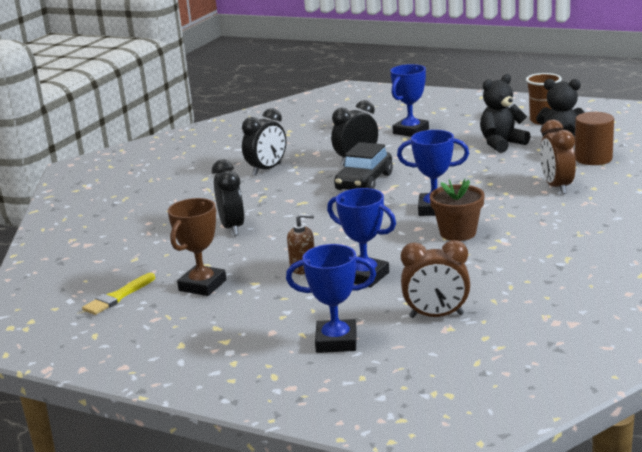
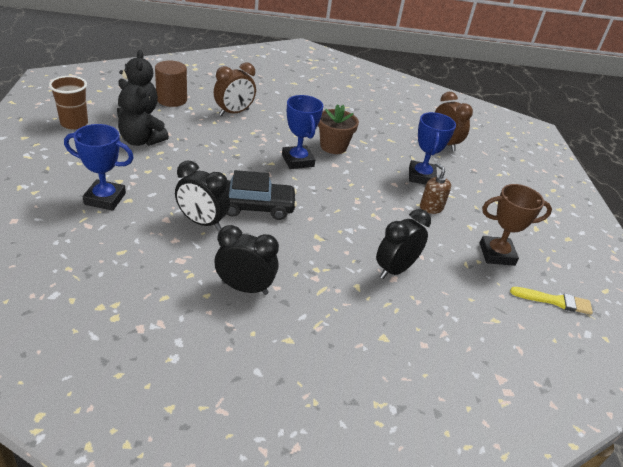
camera: 125 degrees left, 15 degrees up
(336, 341) = (501, 174): blue trophy -> none

